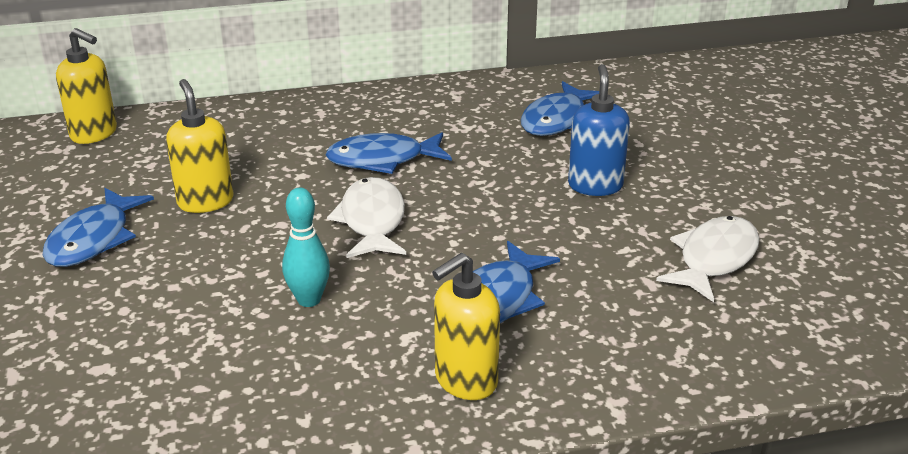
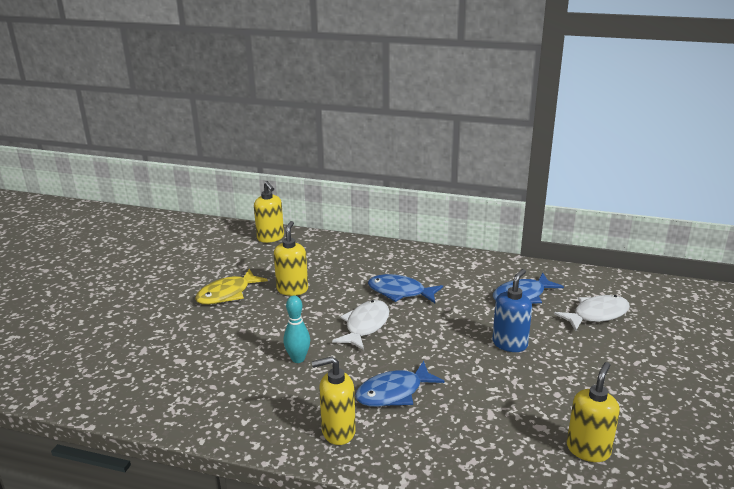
camera: 30 degrees right, 5 degrees down
(93, 239) = (227, 294): blue fish -> yellow fish
(714, 259) = (544, 413): white fish -> white fish (596, 314)
(802, 284) = (588, 449): none -> yellow soap dispenser

